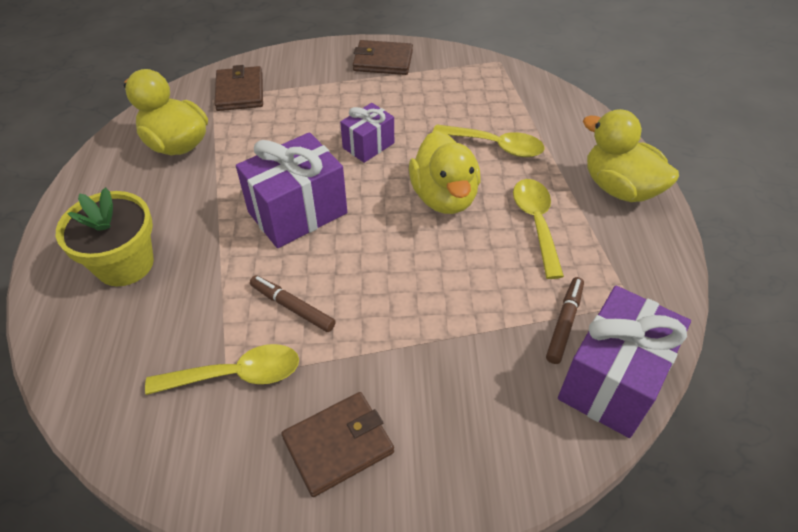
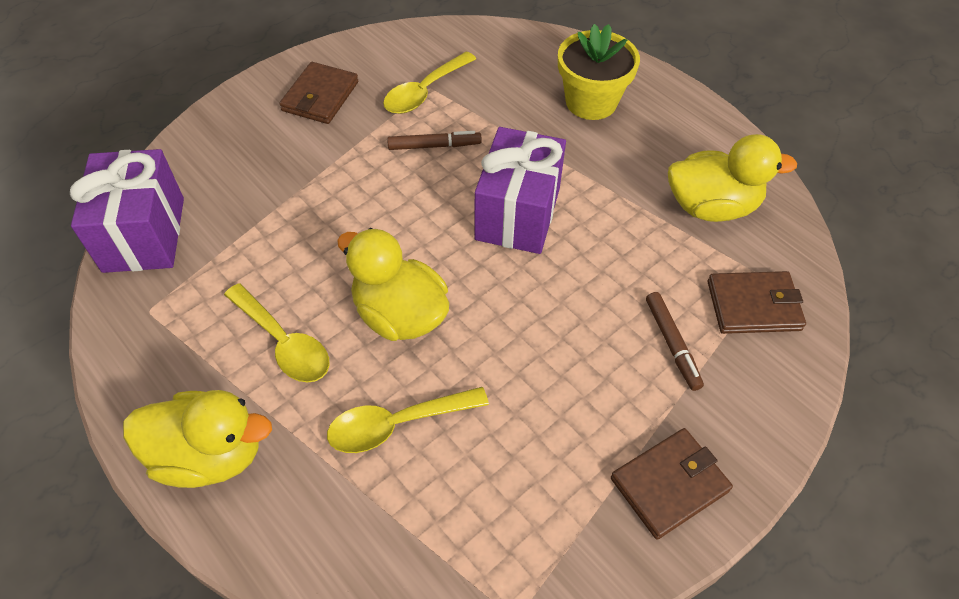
camera: 140 degrees right, 5 degrees up
(240, 92) = (753, 305): brown wallet -> brown wallet turned 45 degrees counterclockwise
(368, 145) = (536, 327): purple gift -> none
(564, 323) = (204, 257): brown marker -> brown marker (672, 344)

